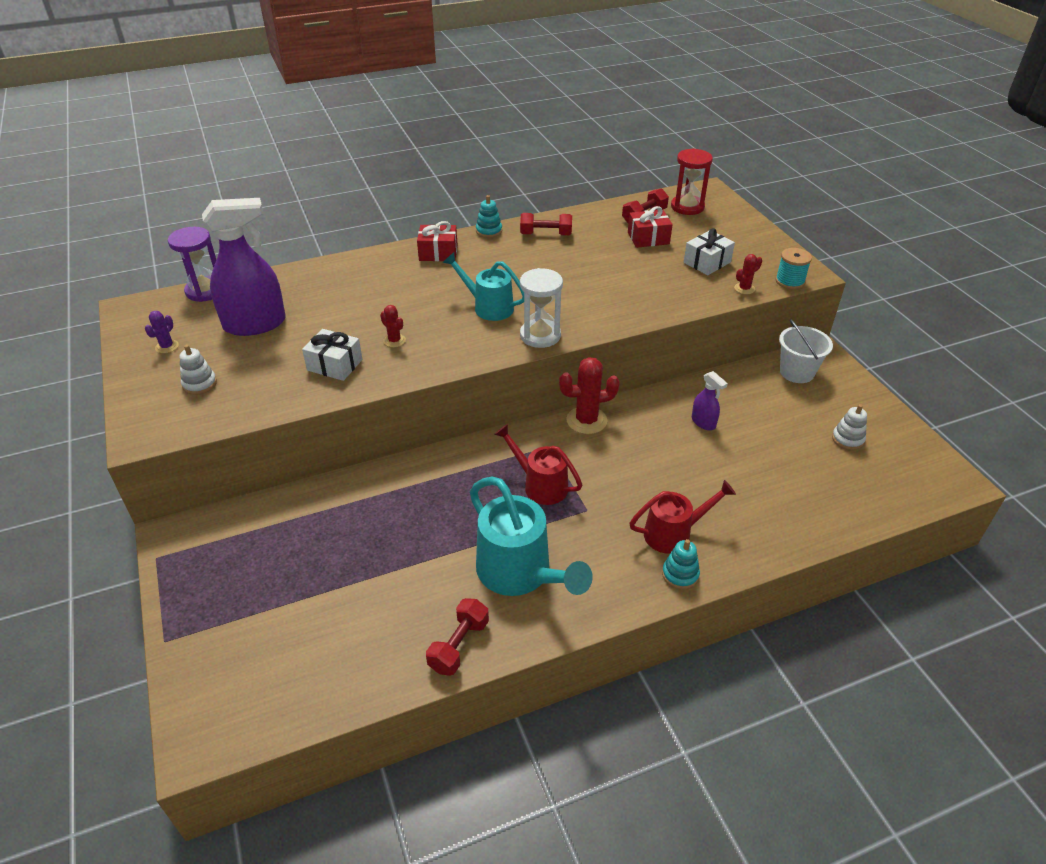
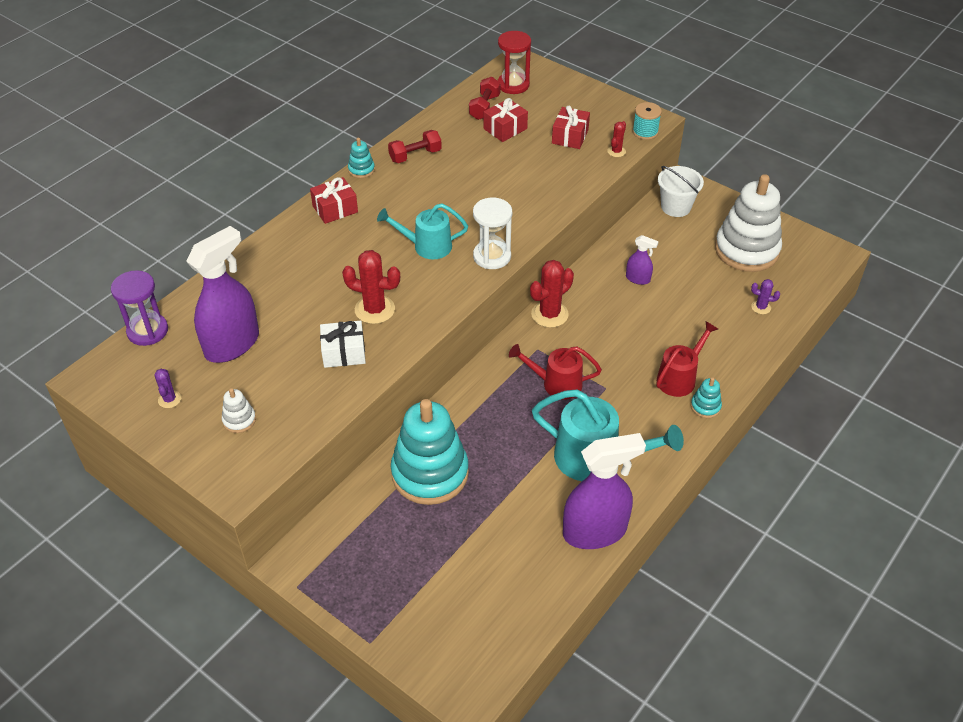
camera: 30 degrees left, 5 degrees up
(354, 513) = (430, 473): none -> turquoise stacking toy
(394, 341) = (374, 309): red cactus -> red cactus, size x1.88
(459, 645) = (595, 531): red dumbbell -> purple spray bottle
(707, 262) = (570, 136): white gift -> red gift
(822, 501) = (761, 307): none -> purple cactus
(847, 439) = (746, 250): white stacking toy -> white stacking toy, size x2.44

